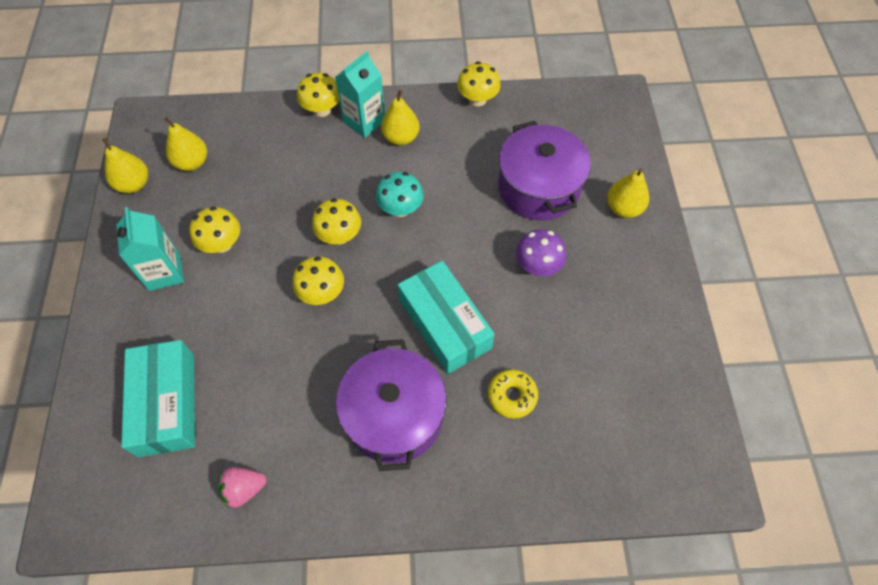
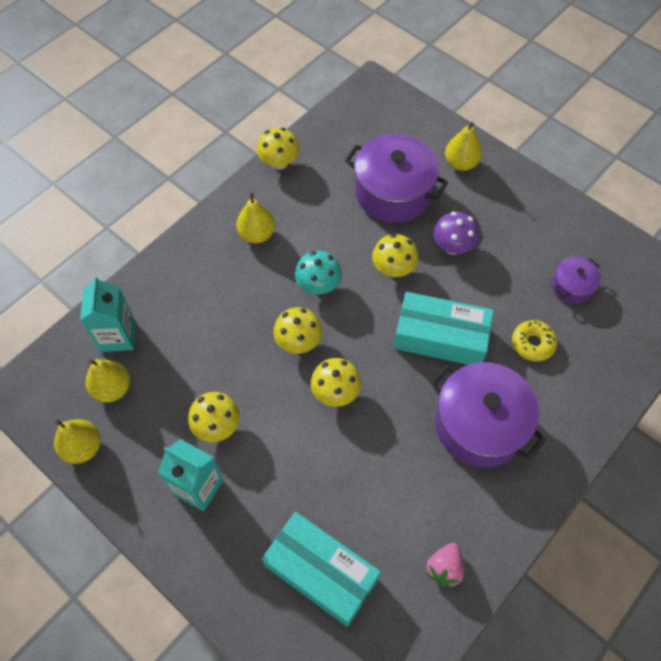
camera: 45 degrees left, 0 degrees up
(322, 110) = (170, 261): yellow mushroom -> yellow mushroom (393, 269)
(364, 121) = (214, 244): turquoise carton -> turquoise carton (118, 336)
(602, 383) = (571, 287): none -> purple pot

